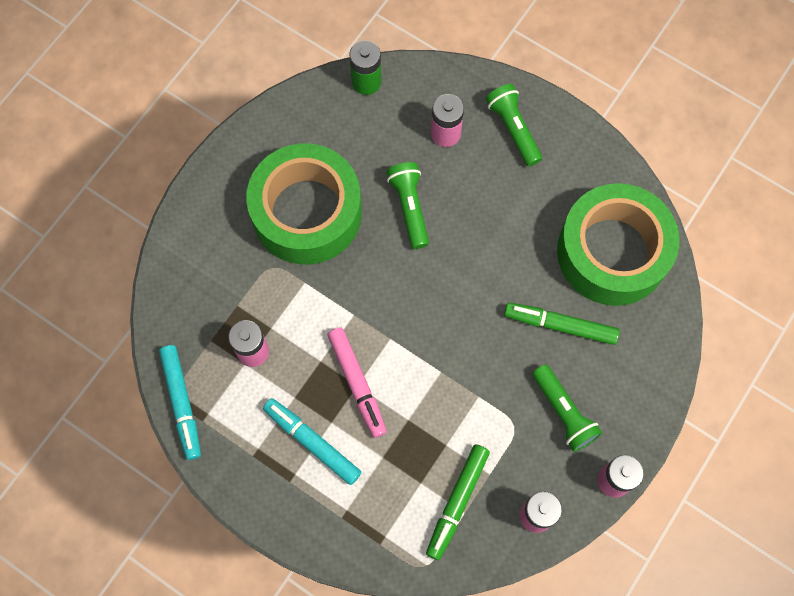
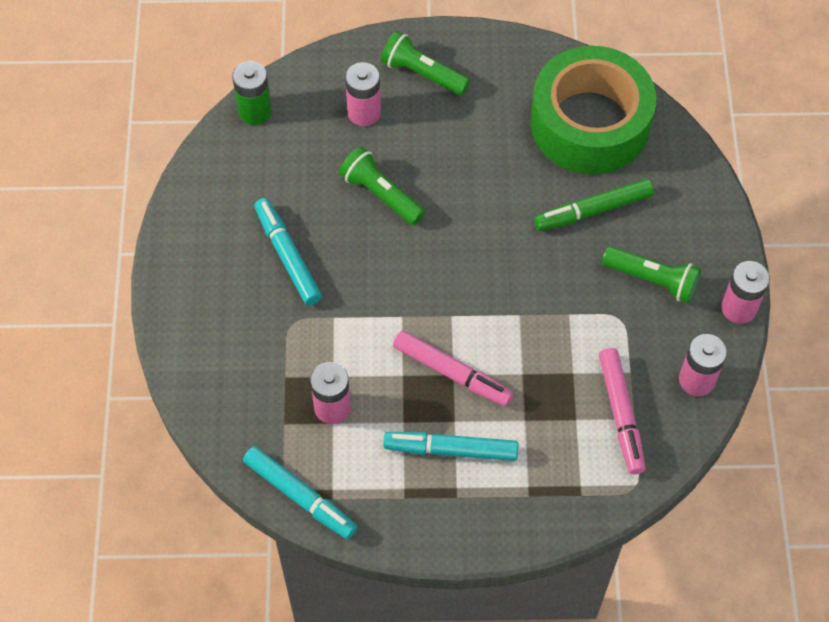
camera: 35 degrees left, 10 degrees down
(307, 212) = (288, 256): green tape -> turquoise marker
(457, 502) = (620, 414): green marker -> pink marker

